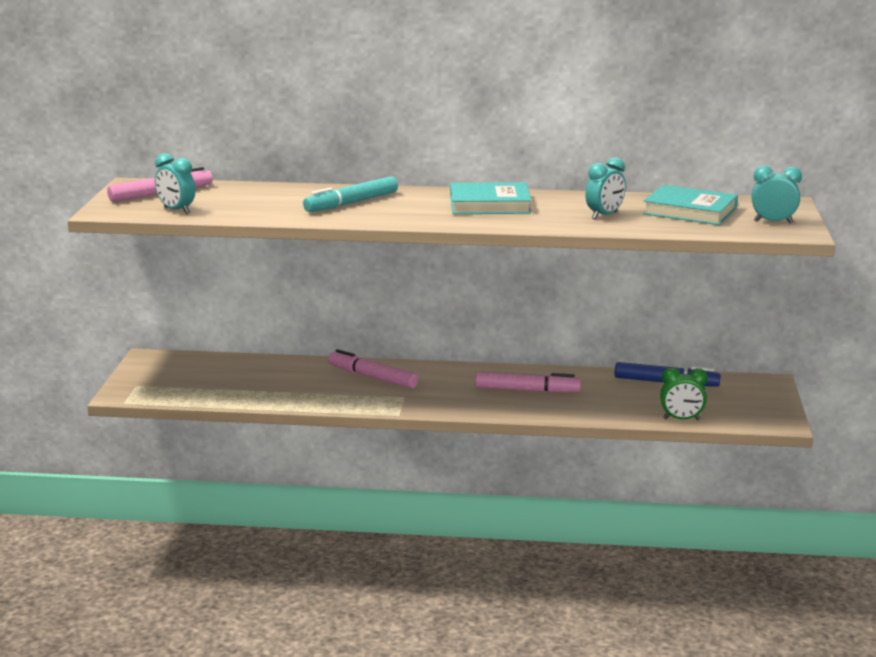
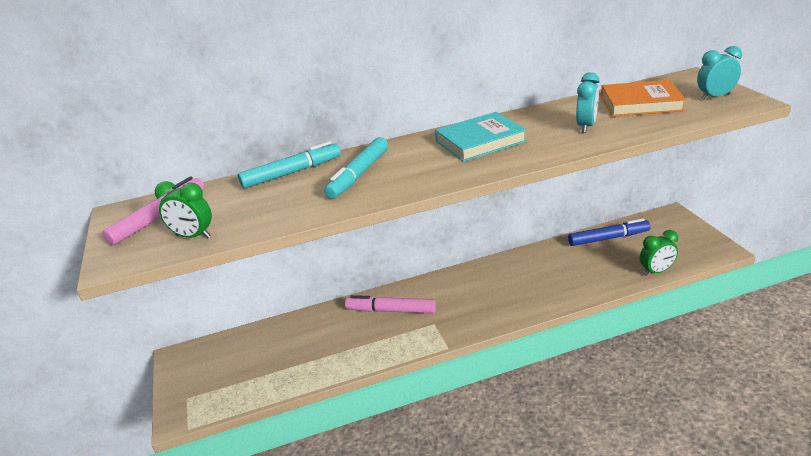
camera: 20 degrees left, 10 degrees up
(176, 210) = (193, 236): turquoise clock -> green clock
(296, 190) = (291, 173): none -> turquoise marker
(526, 390) = (520, 282): pink marker -> none
(690, 211) = (640, 103): turquoise book -> orange book

